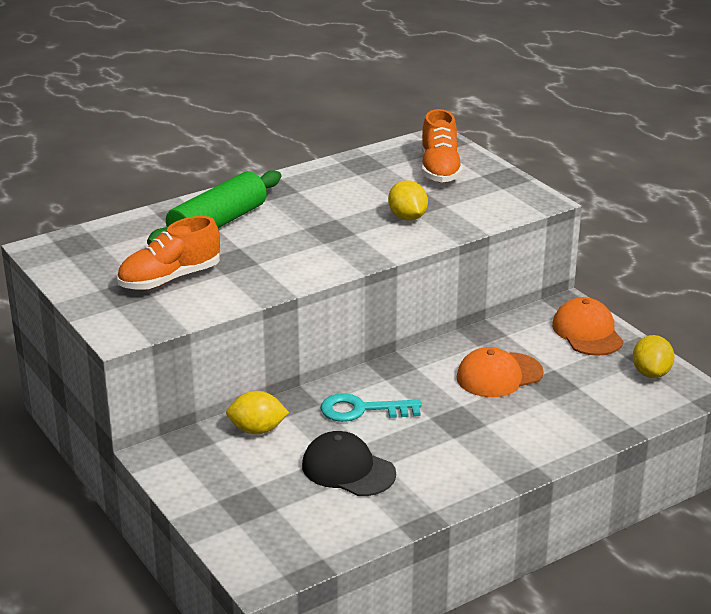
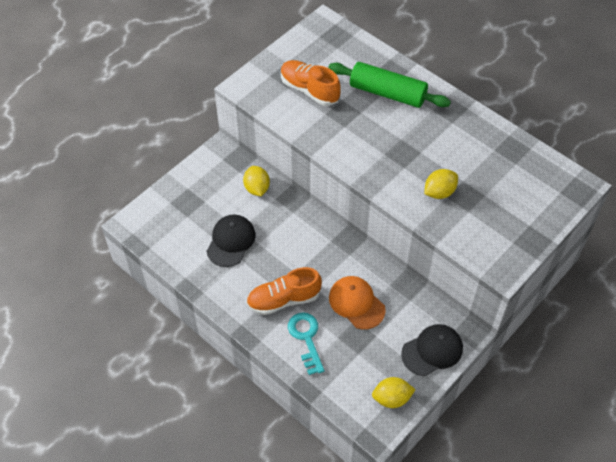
camera: 75 degrees right, 25 degrees up
(362, 410) = (293, 235): turquoise key -> turquoise key (306, 338)
(440, 169) = (525, 197): orange shoe -> orange shoe (283, 300)
(587, 332) = (432, 351): orange cap -> black cap

